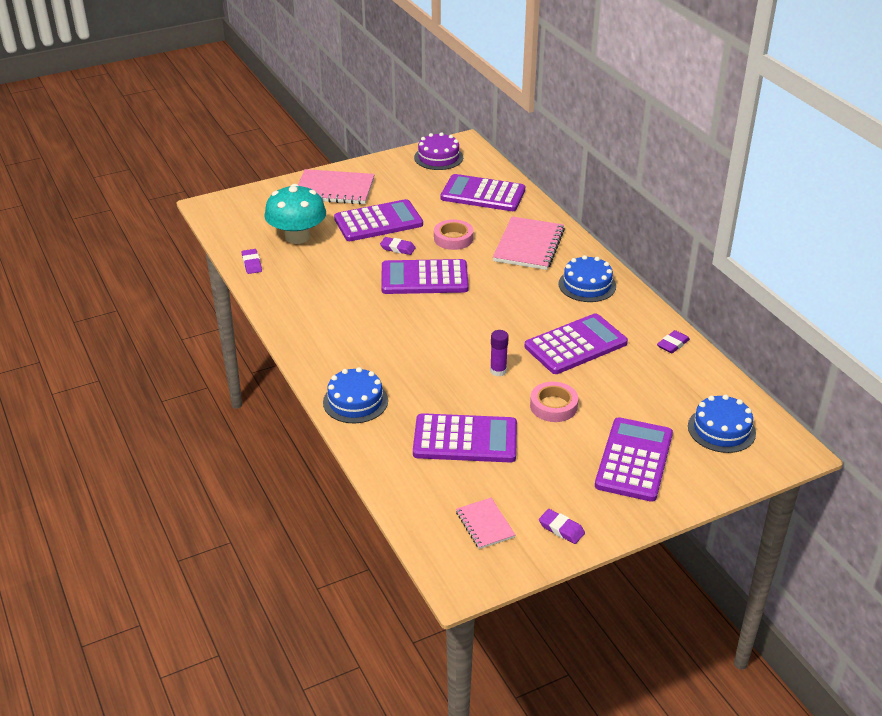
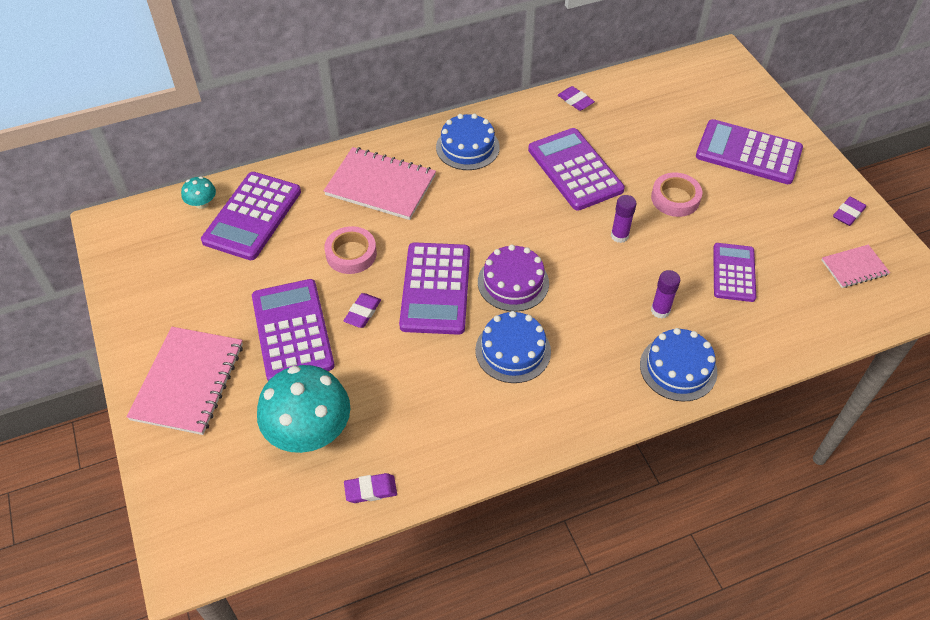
camera: 85 degrees left, 15 degrees up
(415, 393) = (660, 310): none -> purple glue stick
(438, 157) = (139, 254): purple cake -> purple cake (513, 282)
(465, 439) = (733, 273): purple calculator -> purple calculator, size x0.64
(491, 173) = (202, 203): none -> turquoise mushroom
(721, 429) = (700, 91): blue cake -> blue cake (513, 351)

